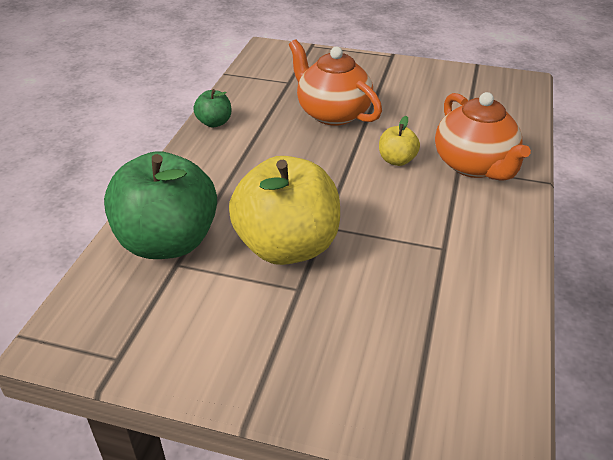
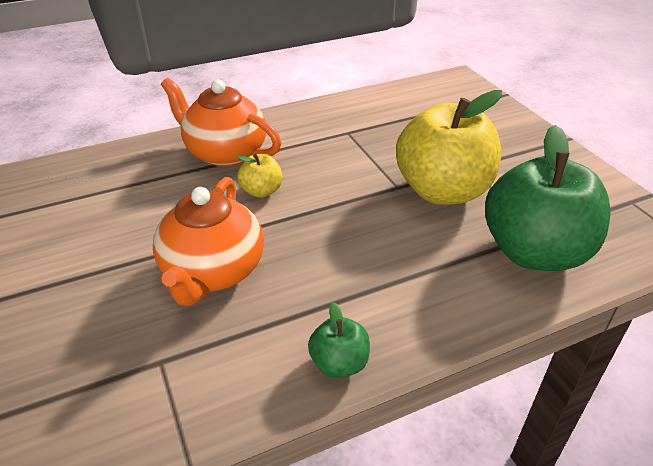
camera: 130 degrees left, 0 degrees up
(474, 165) = (225, 153): orange teapot -> orange teapot turned 90 degrees counterclockwise

